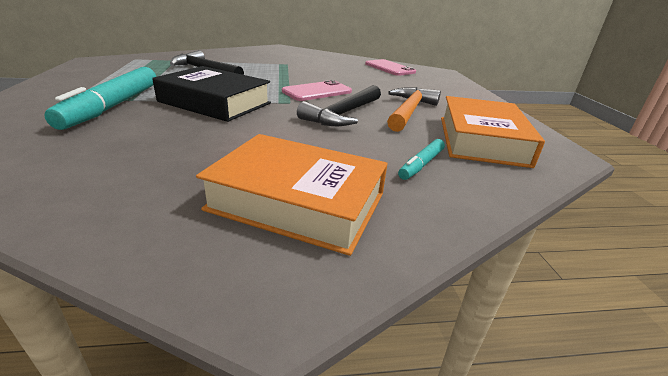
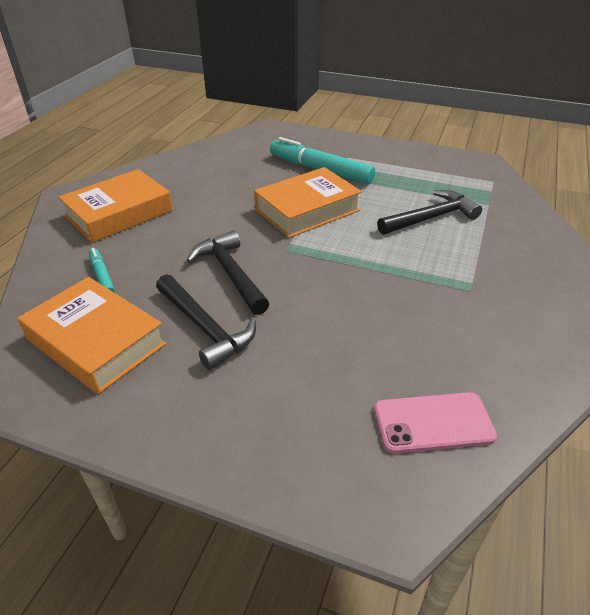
camera: 120 degrees right, 10 degrees up
(214, 102) = (307, 210): black book -> orange book
(317, 91) = (314, 278): pink phone -> none
(409, 111) = (205, 328): orange hammer -> black hammer

